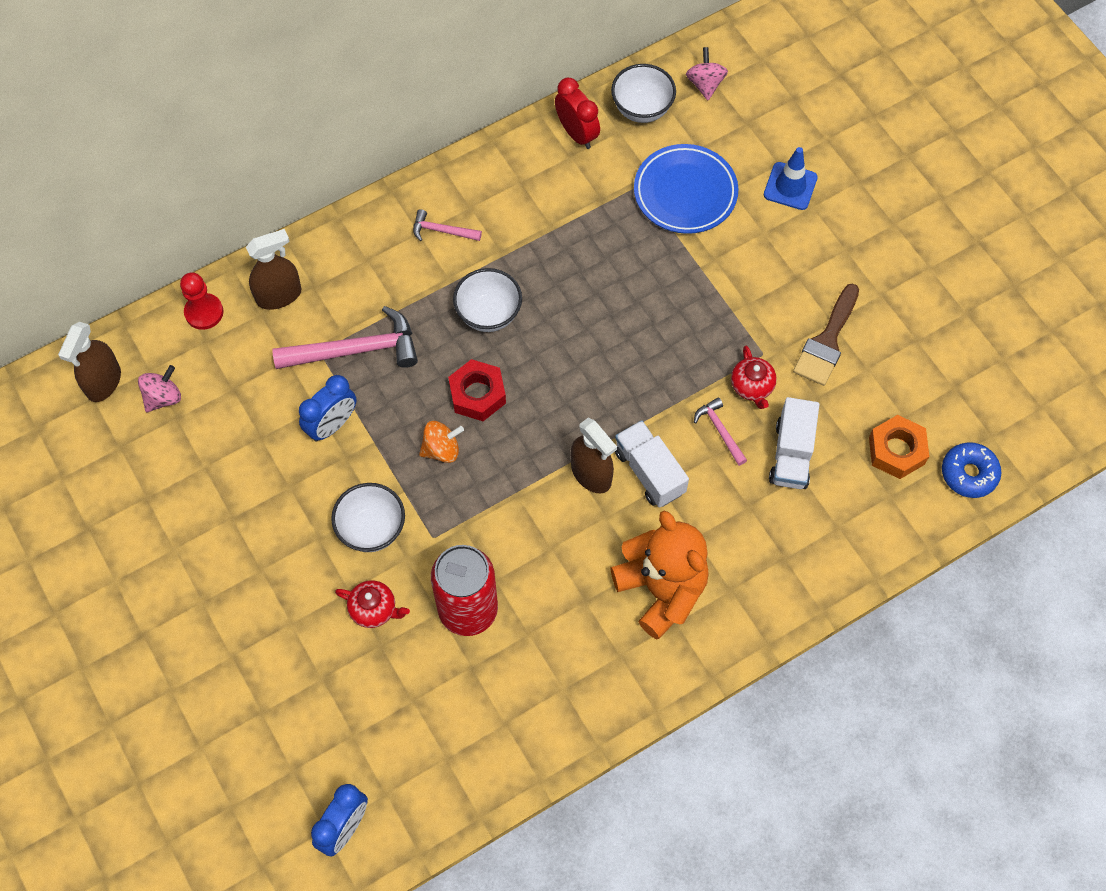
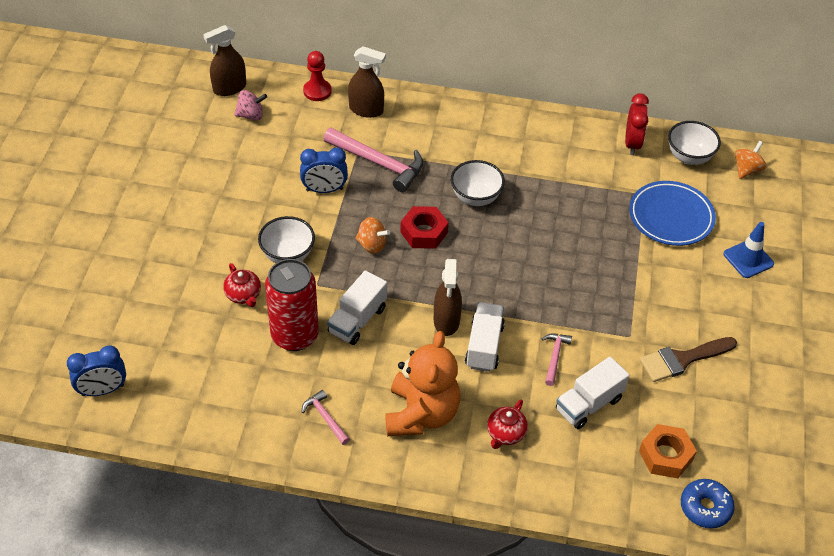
camera: 40 degrees right, 15 degrees down
(442, 231) = (494, 139): pink hammer -> pink hammer (325, 418)
(509, 543) = (357, 320): none -> white truck
(705, 84) = (747, 170): pink spinning top -> orange spinning top
(752, 387) = (602, 348): red teapot -> red teapot (505, 434)

